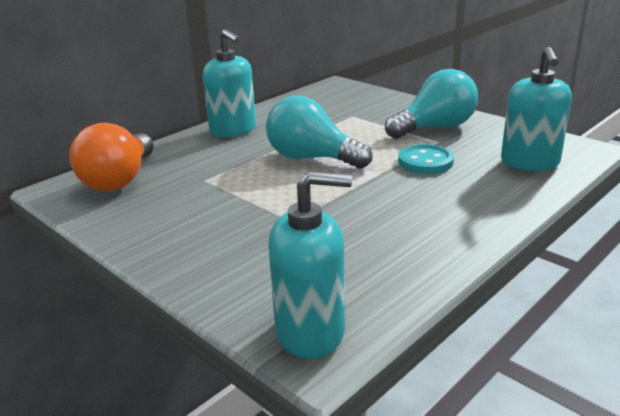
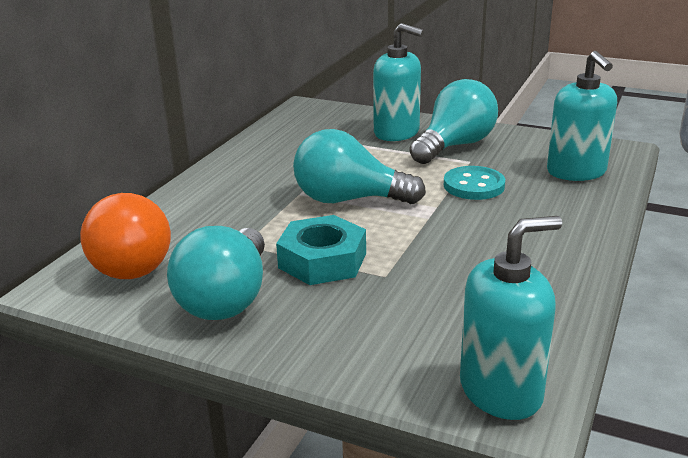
camera: 20 degrees left, 0 degrees up
(160, 217) = (227, 298): none -> turquoise light bulb
(233, 130) = (227, 178): turquoise soap dispenser -> turquoise soap dispenser (397, 133)
(253, 201) = (322, 260): none -> turquoise nut

